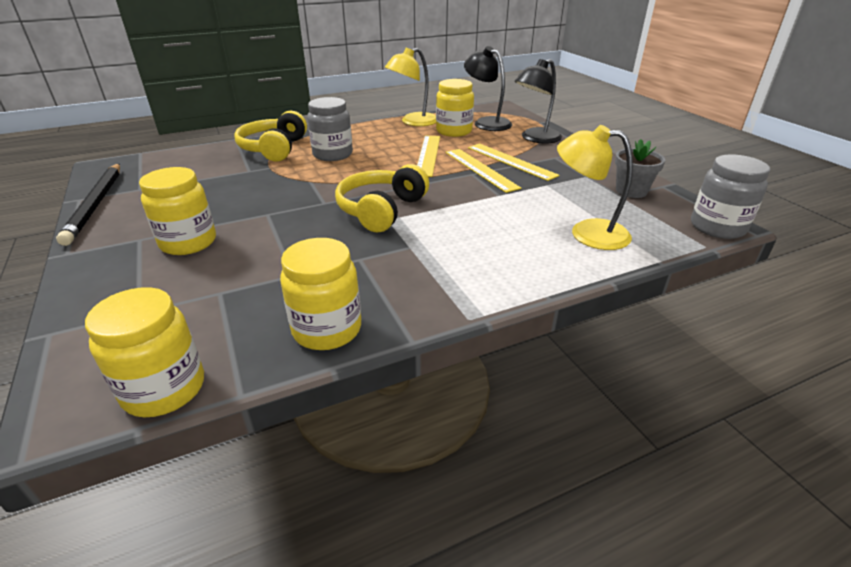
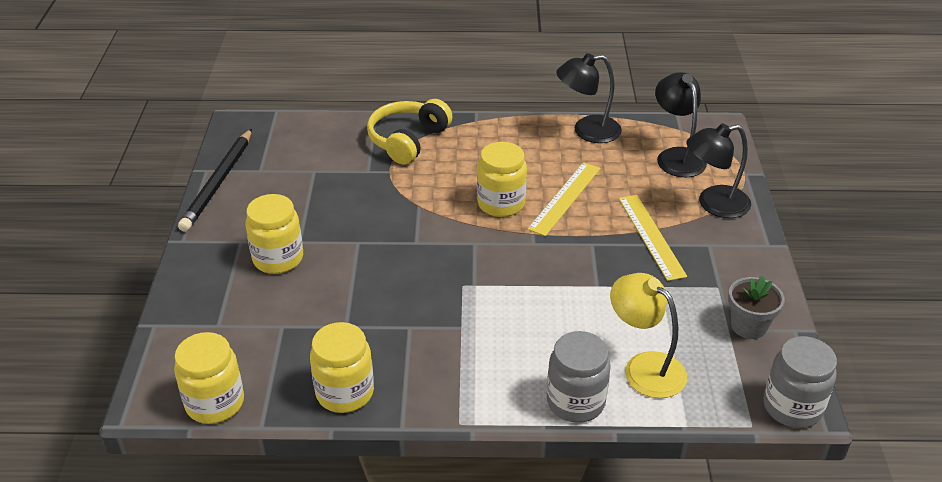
camera: 25 degrees right, 5 degrees up
(332, 154) = (463, 168): grey jar -> grey jar (575, 402)
(381, 210) = (464, 270): yellow headphones -> none
(413, 122) = (587, 131): yellow lamp -> black lamp
(454, 131) = (624, 163): yellow jar -> yellow jar (501, 204)
(480, 169) = (606, 240): yellow ruler -> none

